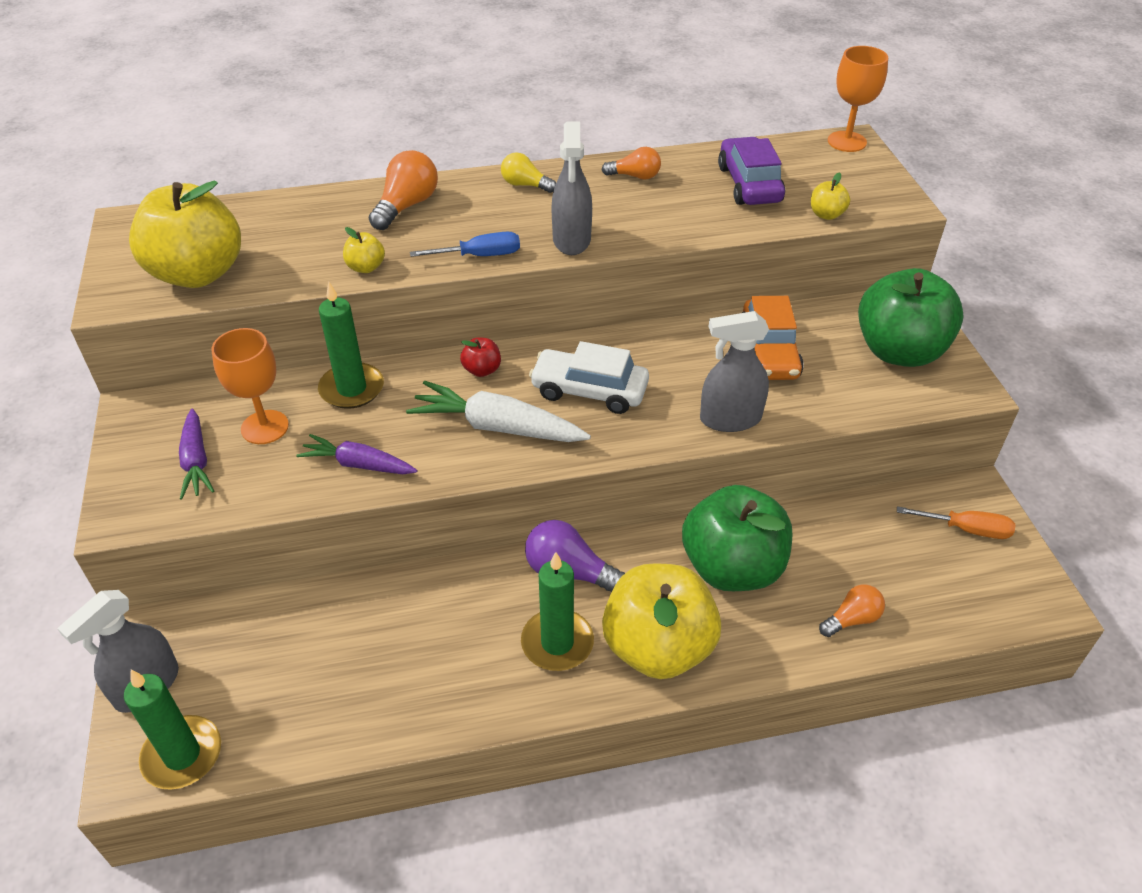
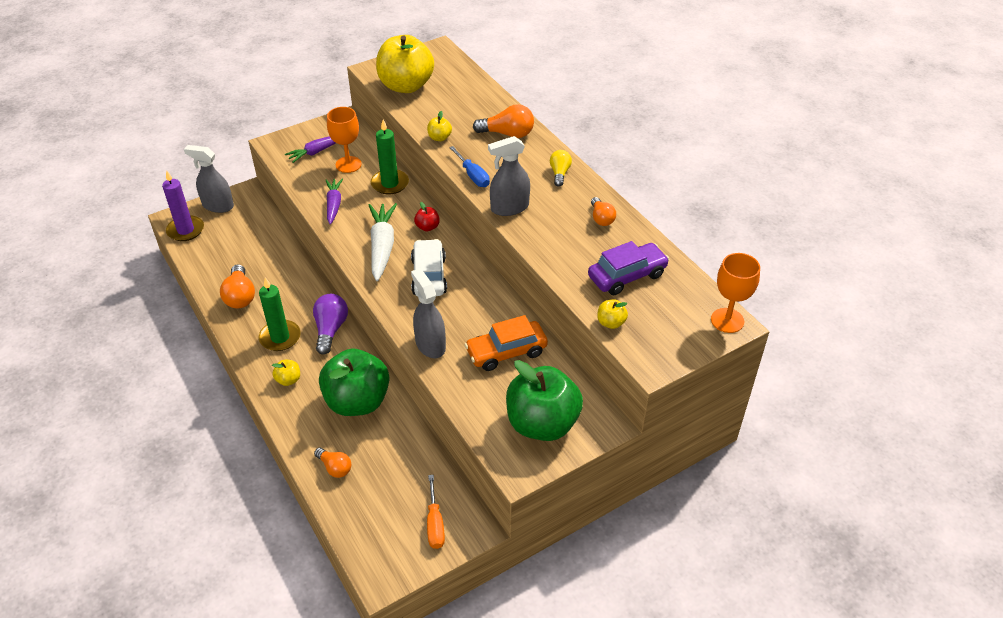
camera: 70 degrees right, 0 degrees up
(182, 755) = (185, 230): green candle -> purple candle
(427, 686) = (240, 296): none -> orange light bulb
(658, 647) = (288, 380): yellow apple -> yellow apple, size x0.40

